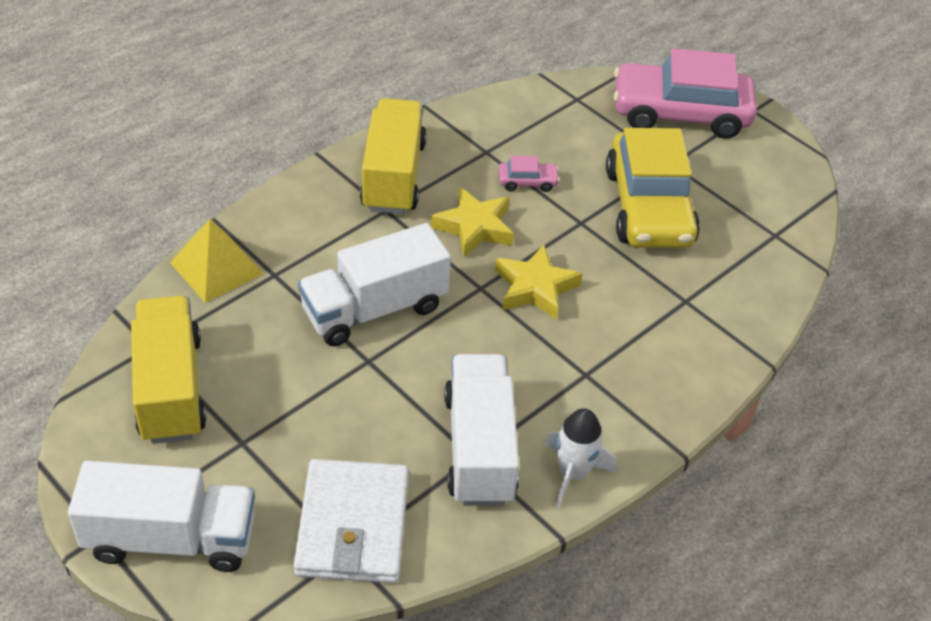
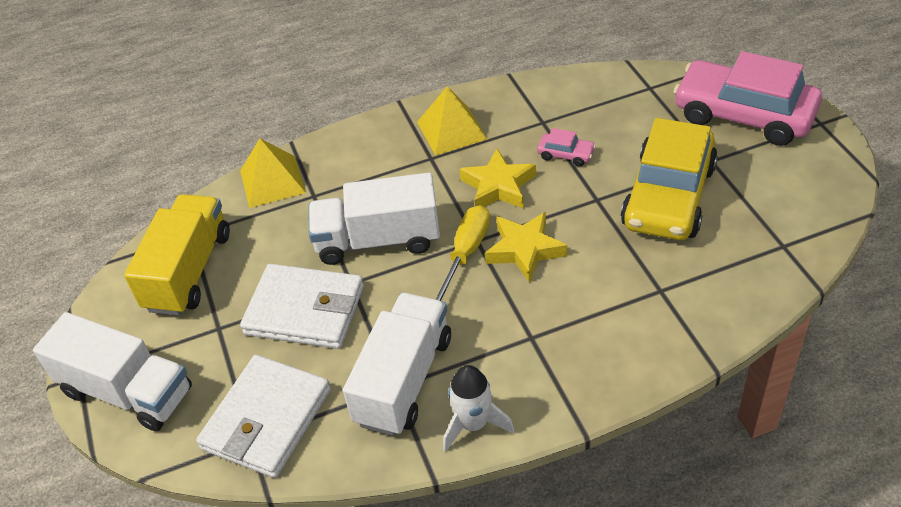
camera: 30 degrees right, 0 degrees up
(333, 401) = (305, 310): none -> white wallet
(393, 176) = (451, 130): yellow truck -> yellow pyramid
(476, 304) = (465, 254): none -> yellow screwdriver

